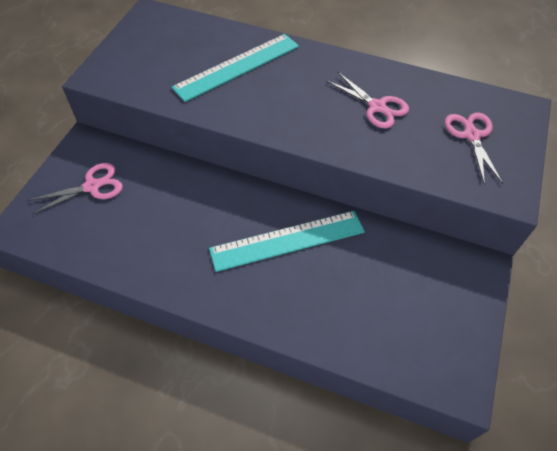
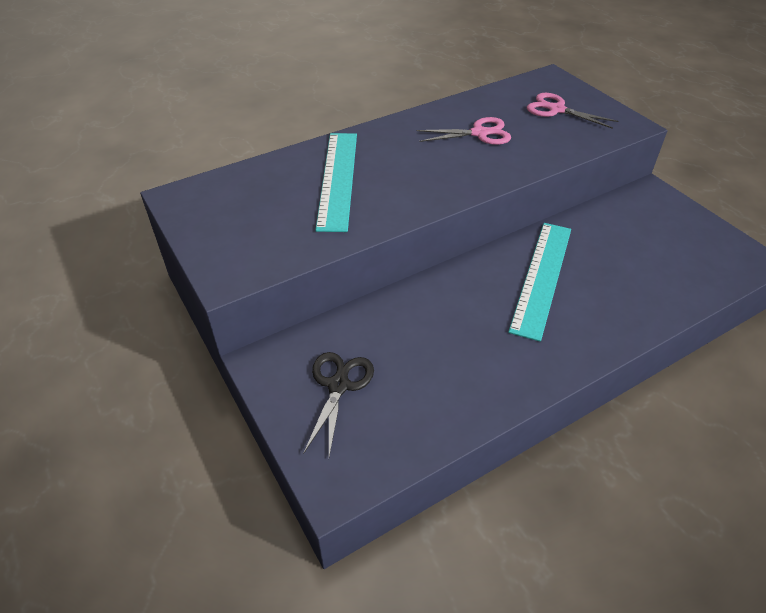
camera: 50 degrees left, 10 degrees down
(92, 186) = (338, 386): pink scissors -> black scissors

